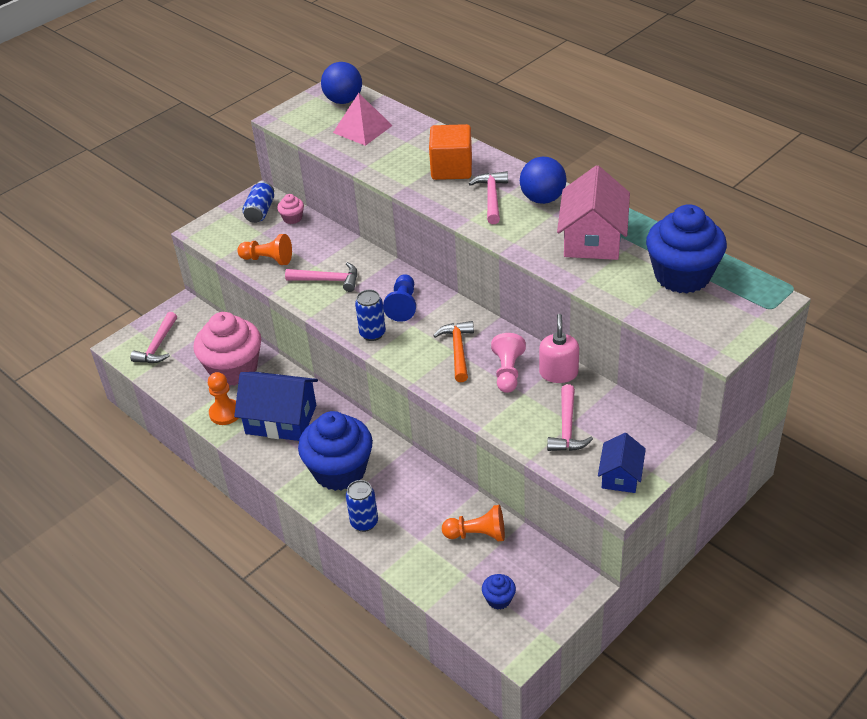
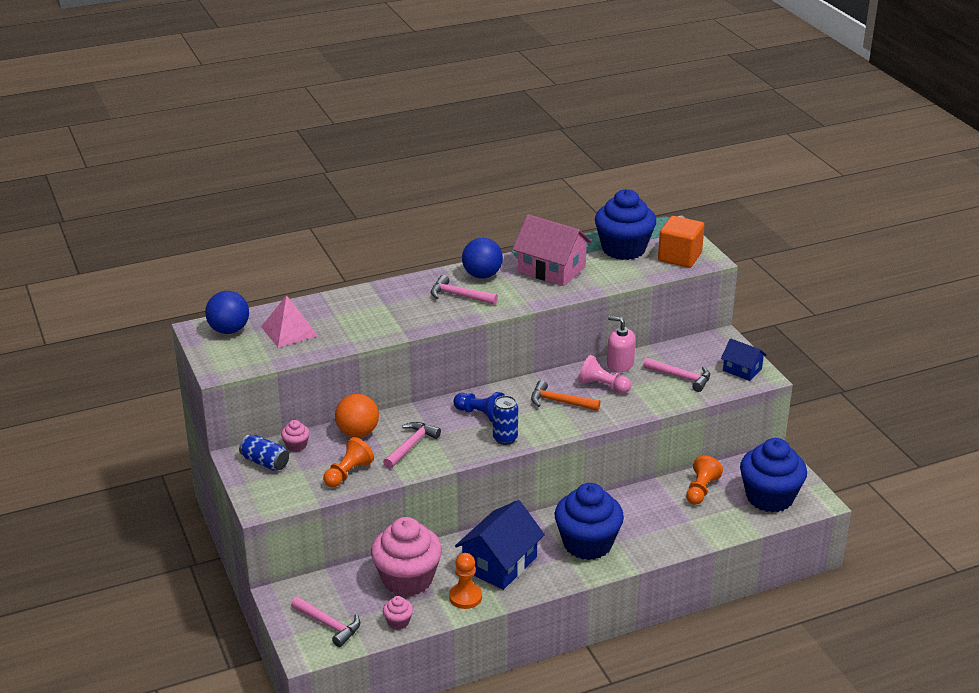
camera: 70 degrees left, 10 degrees down
(177, 383) = (398, 622): none -> pink cupcake
(330, 244) = (358, 433): none -> orange ball
(364, 522) = (655, 544): blue can -> none
(451, 169) = (399, 303): orange cube -> orange cube (679, 257)
(499, 599) = (769, 497): blue cupcake -> blue cupcake, size x2.40

